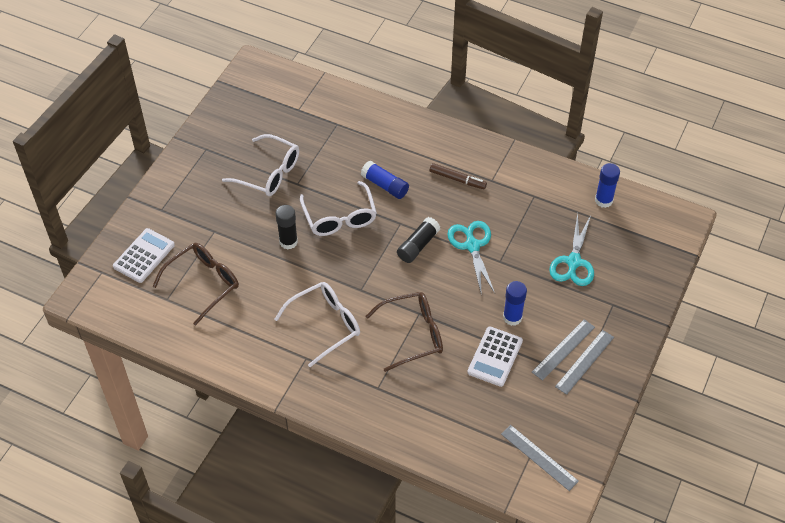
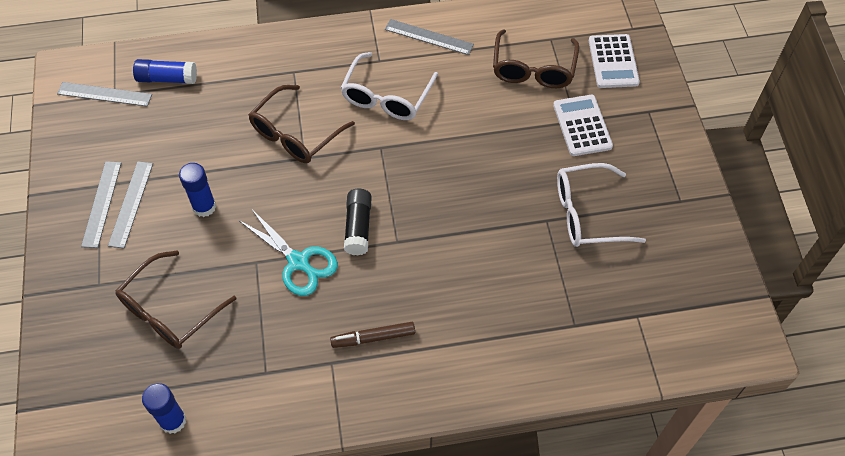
camera: 145 degrees right, 5 degrees up
(252, 355) = (429, 37): none -> grey ruler
(288, 242) = (494, 152): black glue stick -> none
(340, 217) = (466, 209): white glasses -> none
(385, 185) = (450, 277): blue glue stick -> blue glue stick (167, 78)
(495, 357) = (199, 158): white calculator -> white calculator (582, 126)
(573, 262) = (169, 310): turquoise scissors -> brown glasses

